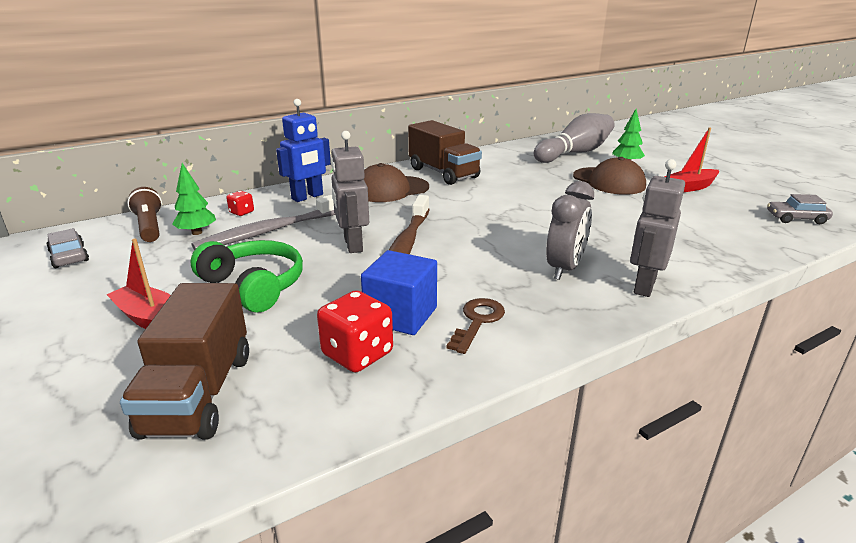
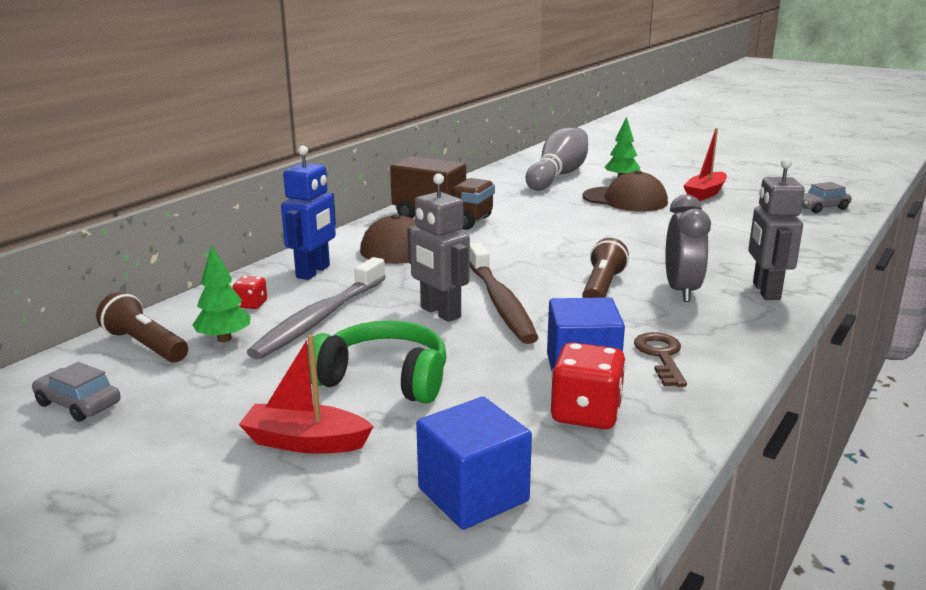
camera: 25 degrees left, 5 degrees down
(199, 394) = (473, 494): brown truck -> blue cube
(499, 251) = (602, 287): none -> brown flashlight

